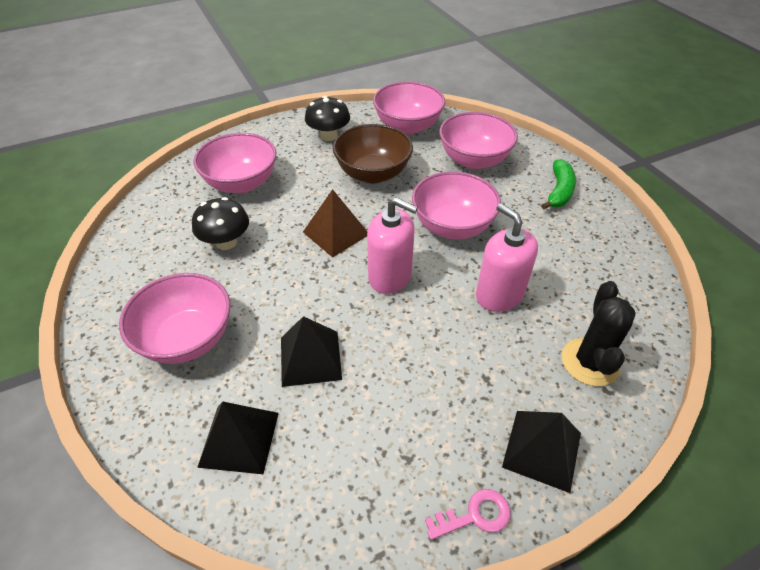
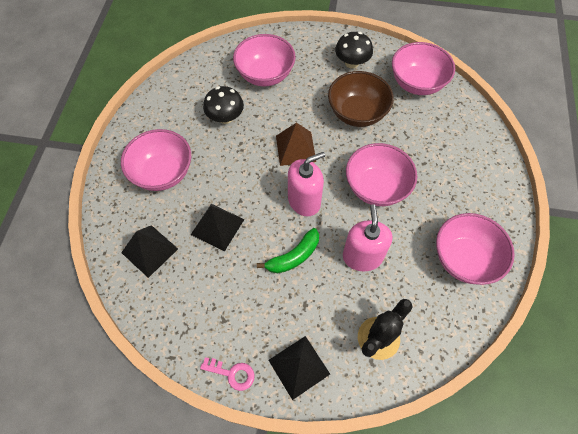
camera: 35 degrees right, 15 degrees up
(390, 276) = (304, 201): pink soap dispenser -> pink soap dispenser turned 90 degrees counterclockwise
(474, 160) = (441, 140): pink bowl -> pink bowl (464, 259)
(559, 191) = (482, 204): green banana -> green banana (294, 256)

